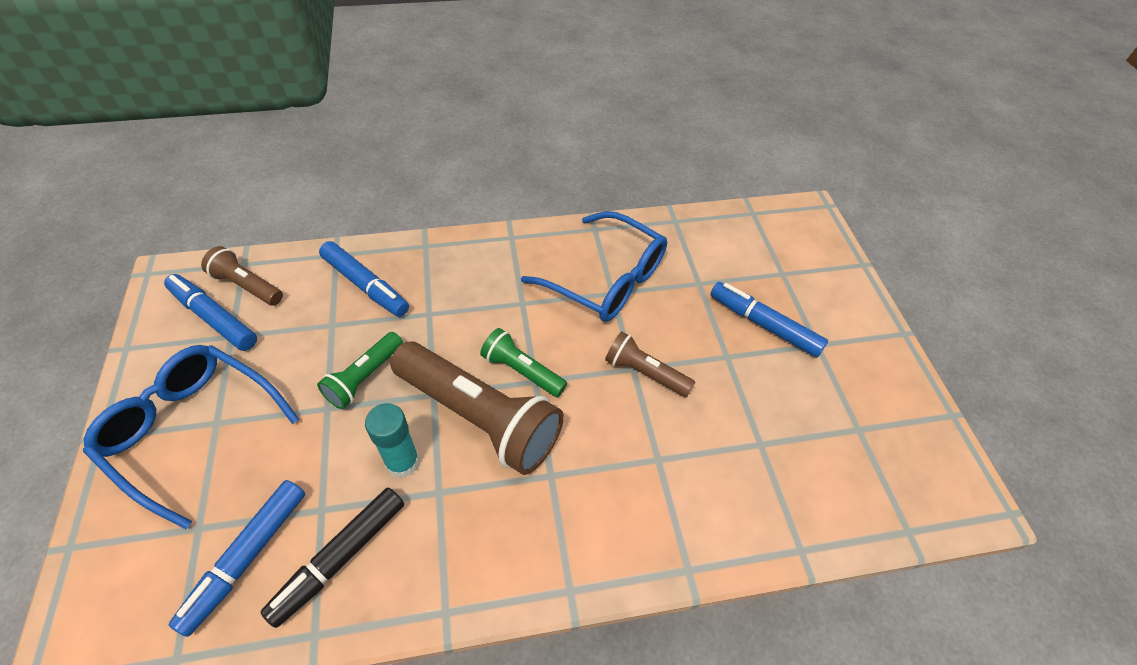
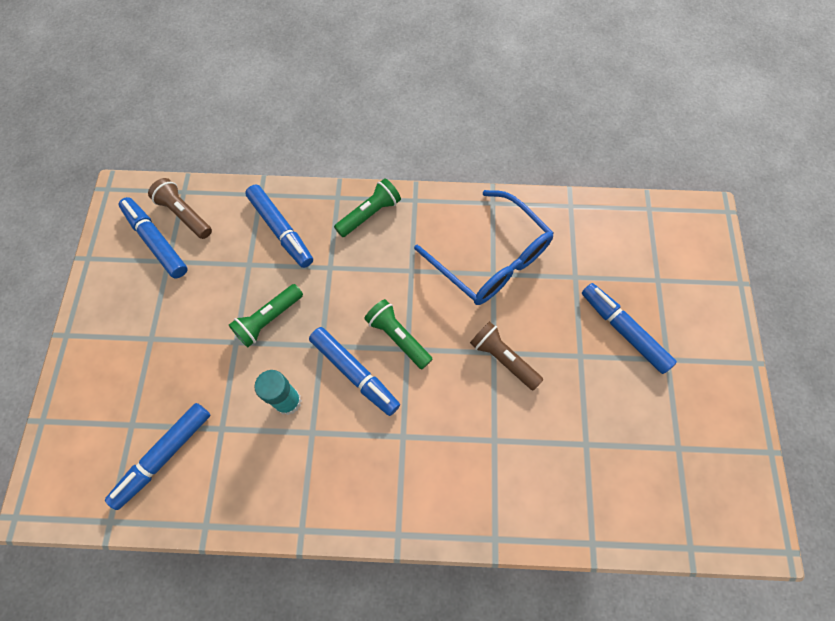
camera: 15 degrees right, 15 degrees up
(193, 431) = (133, 342): blue glasses -> none
(340, 558) = (230, 471): black marker -> none
(464, 256) = (369, 214): none -> green flashlight
(479, 417) = (355, 373): brown flashlight -> blue marker

